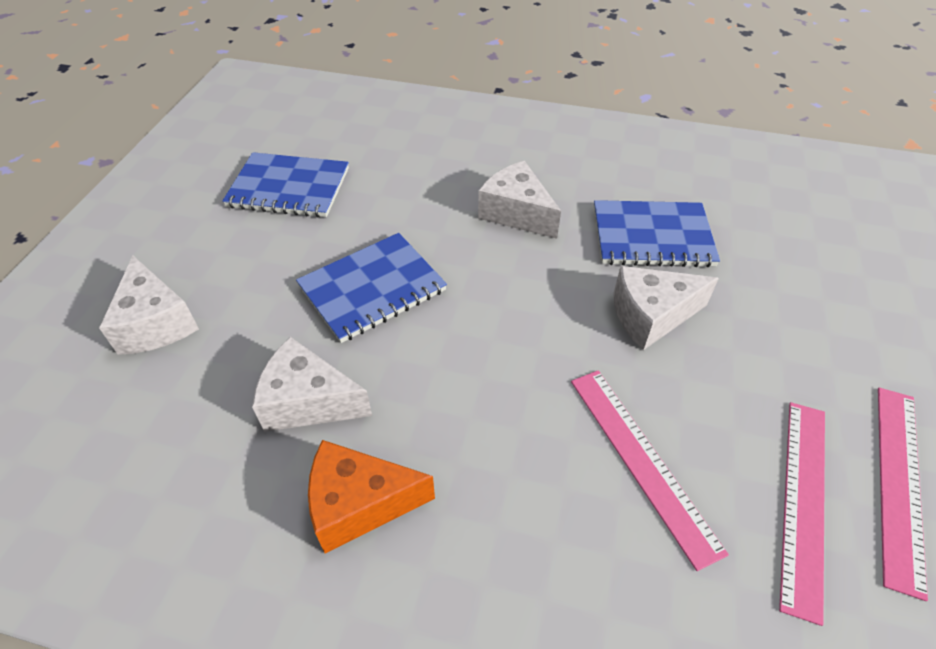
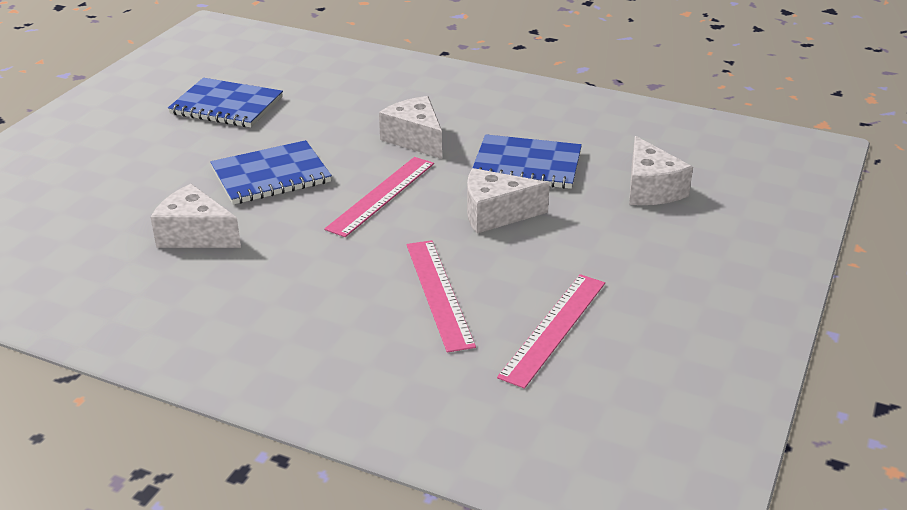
camera: 10 degrees right, 15 degrees down
(155, 323) = (93, 179): white cheese -> white cheese (650, 189)
(359, 504) = (213, 292): orange cheese -> none
(899, 483) = (639, 327): pink ruler -> pink ruler (381, 195)

